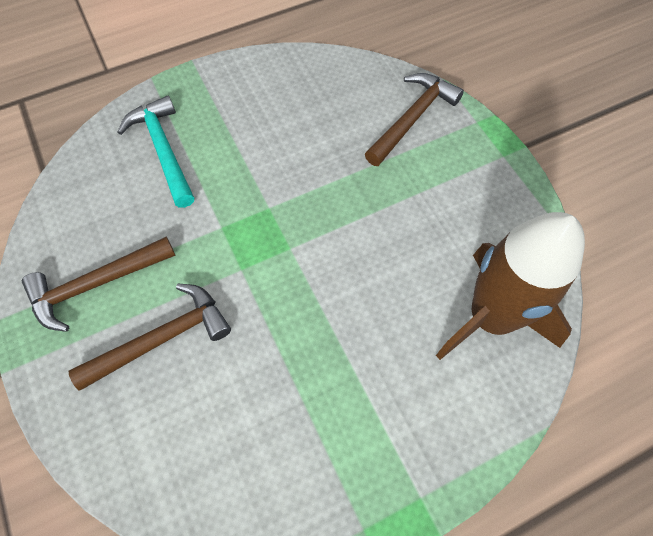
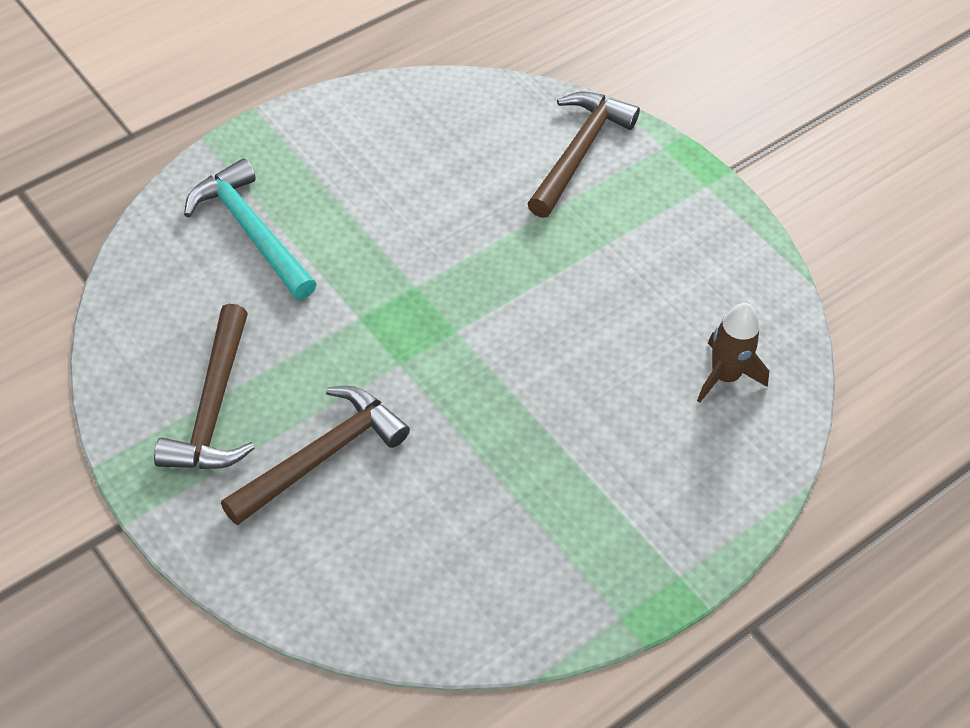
camera: 15 degrees left, 10 degrees down
(96, 285) = (213, 407): brown hammer -> brown hammer turned 45 degrees counterclockwise
(491, 317) = (725, 376): brown rocket -> brown rocket, size x0.49

